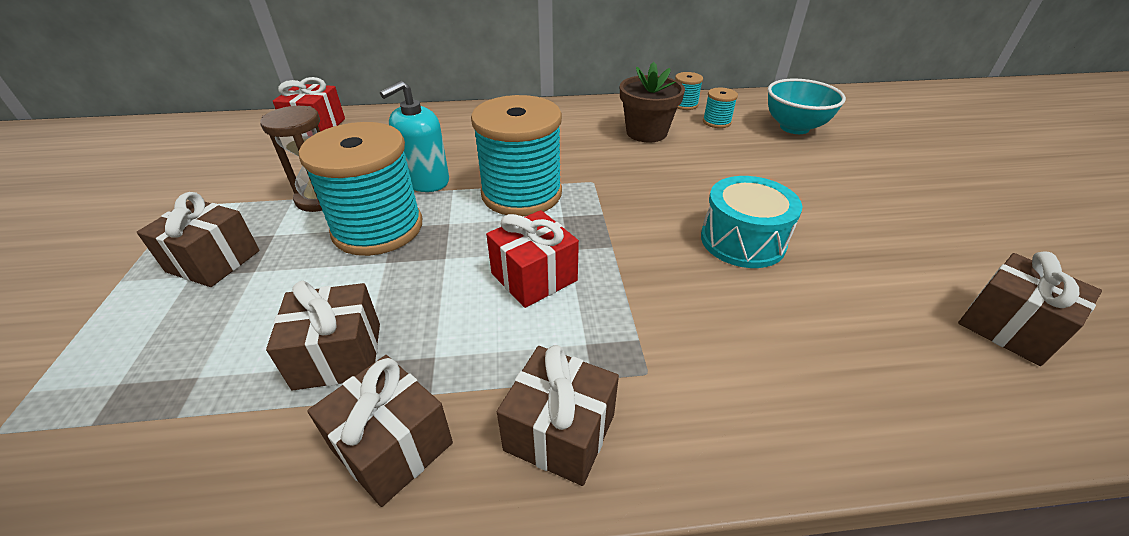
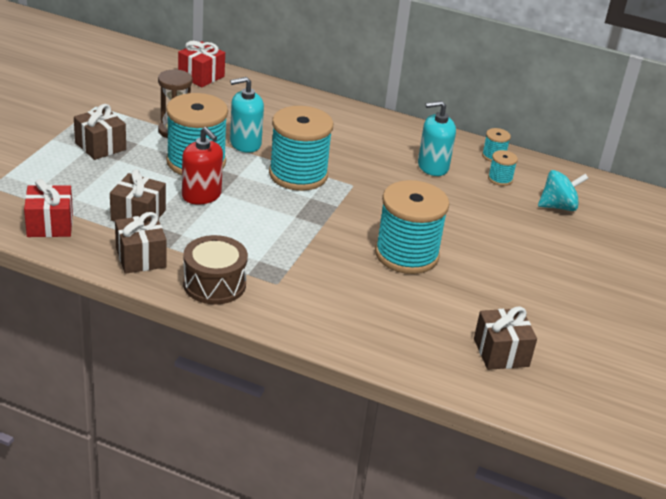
camera: 25 degrees right, 5 degrees down
(420, 274) = (201, 195): none -> red soap dispenser
(534, 277) = (261, 222): red gift -> red gift (50, 225)
(560, 432) = (214, 284): brown gift -> brown drum
(646, 132) = (432, 166): brown flower pot -> turquoise soap dispenser
(742, 240) = (406, 254): turquoise drum -> turquoise spool
(794, 127) = (558, 206): turquoise bowl -> turquoise spinning top

